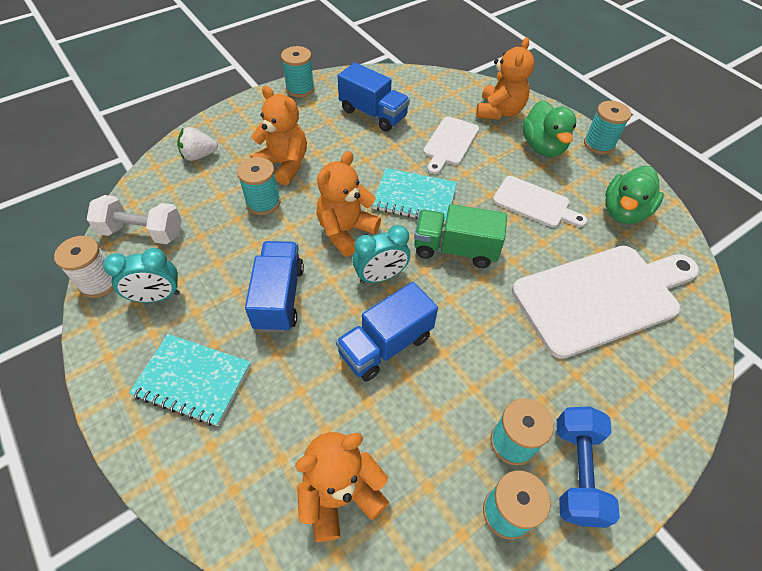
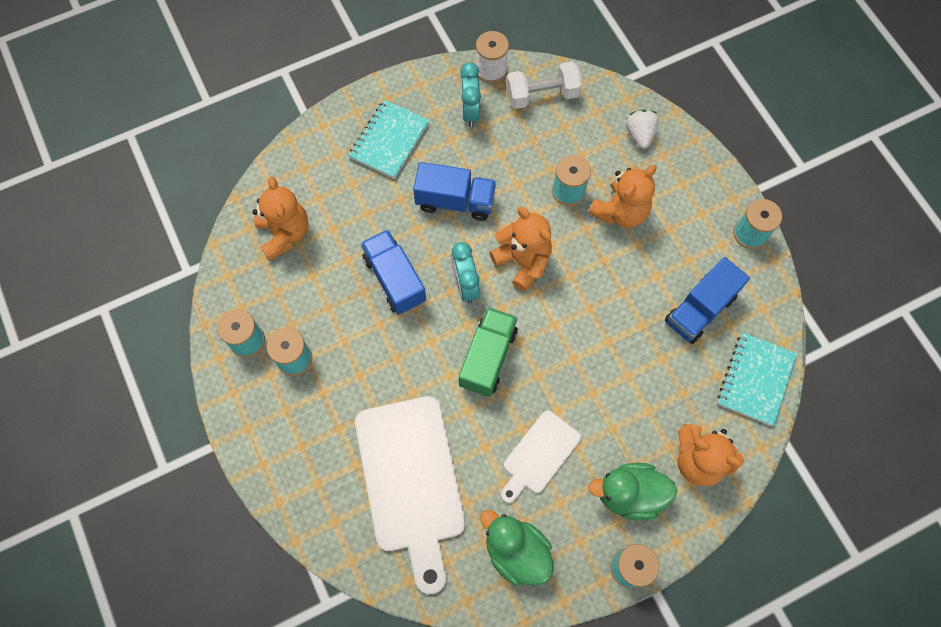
camera: 100 degrees right, 15 degrees up
(142, 232) = (542, 95): white dumbbell -> white dumbbell turned 60 degrees clockwise
(414, 198) = (560, 332): turquoise notebook -> turquoise notebook (755, 379)
(449, 143) = (642, 386): white cutting board -> none
(576, 472) = (262, 399): blue dumbbell -> none

